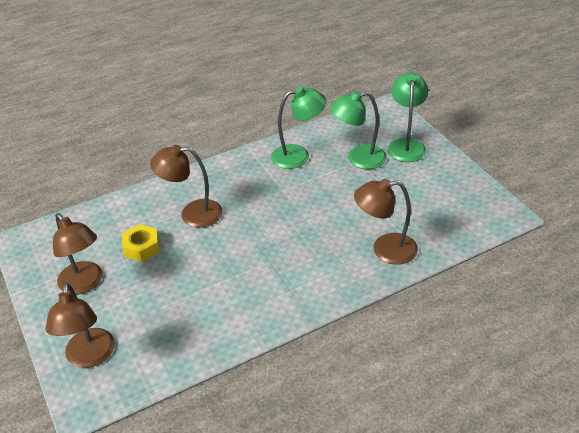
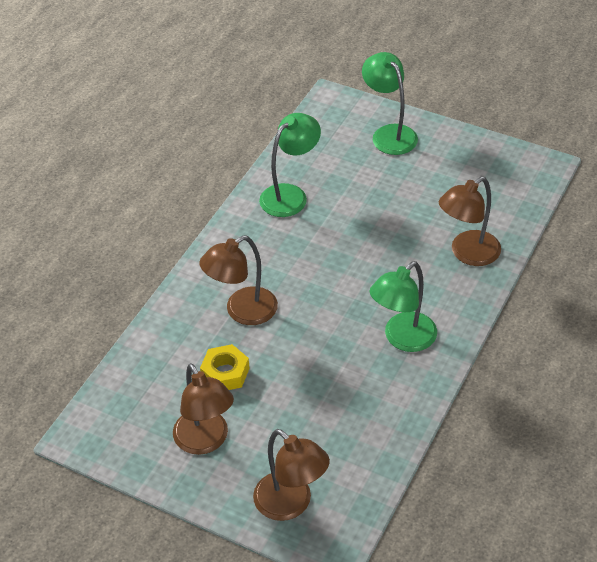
camera: 35 degrees left, 5 degrees up
(84, 284) = (205, 441): brown lamp -> brown lamp turned 45 degrees clockwise
(358, 158) = (355, 170): green lamp -> green lamp (403, 339)

